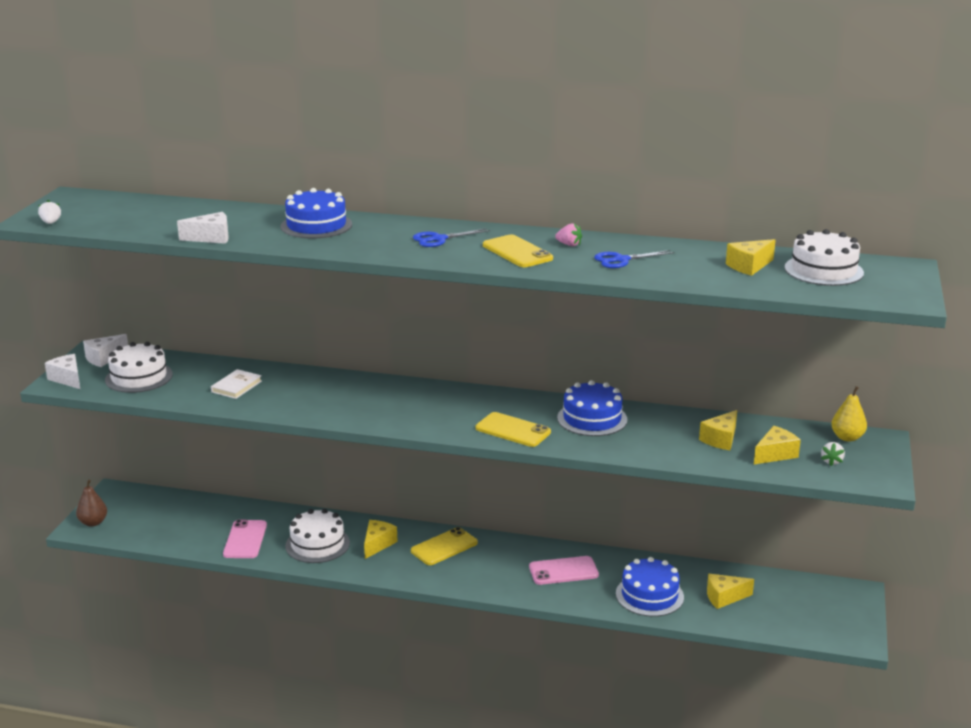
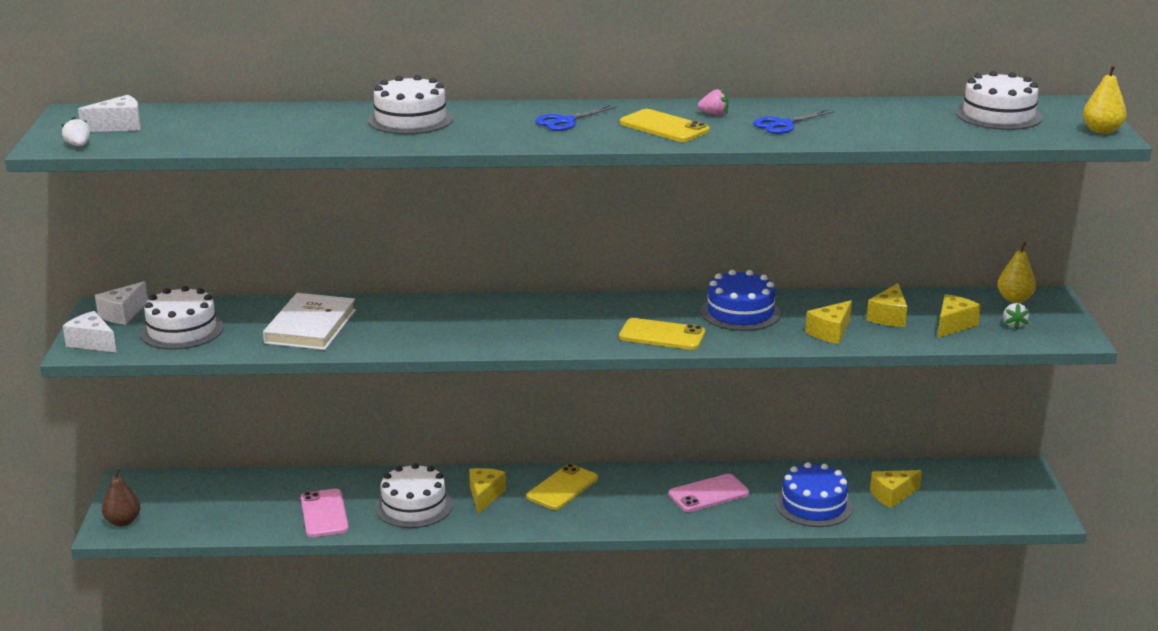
camera: 15 degrees left, 0 degrees up
(211, 238) = (296, 144): white cheese -> white cheese (119, 126)
(236, 386) = (310, 327): white book -> white book, size x1.71
(316, 225) = (410, 119): blue cake -> white cake
(749, 266) = (920, 118): yellow cheese -> yellow cheese (830, 332)
(910, 295) = (1101, 131): none -> yellow pear

